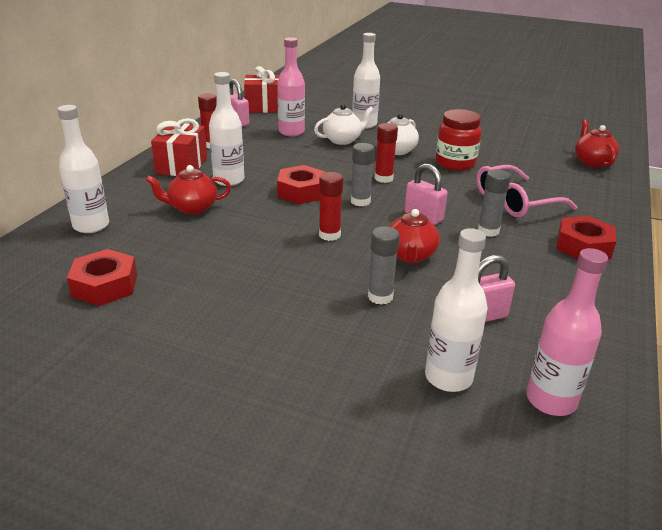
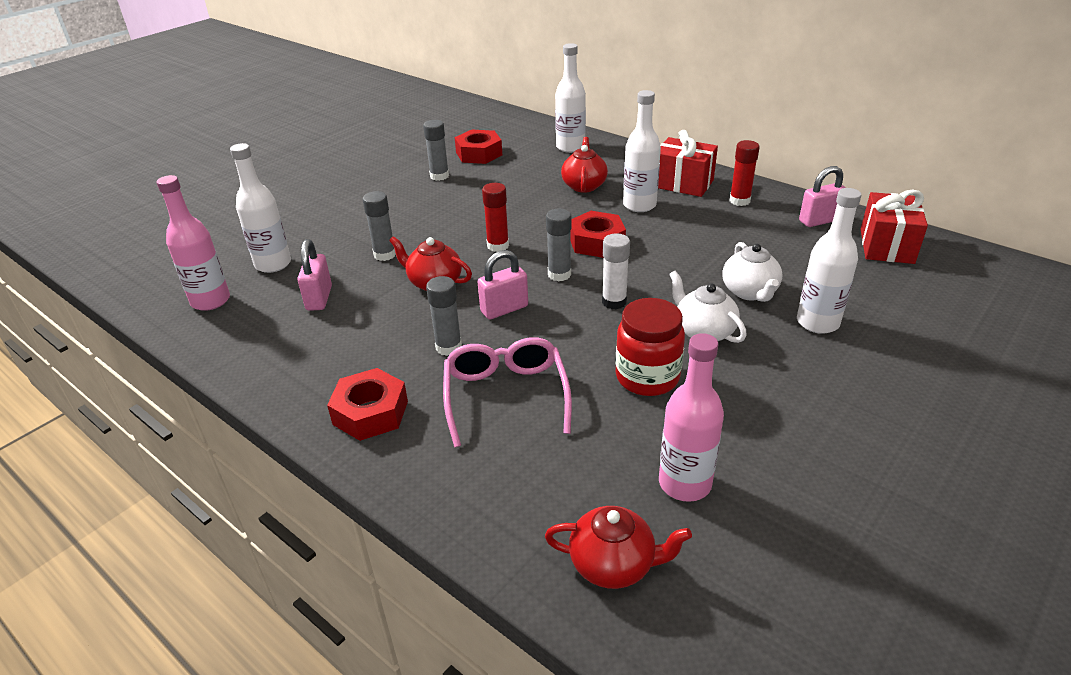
camera: 110 degrees right, 5 degrees up
(177, 303) = (439, 176): none -> grey glue stick
(291, 132) = (782, 256): pink bottle -> pink bottle (684, 483)
(383, 178) = (614, 302): red glue stick -> white glue stick

